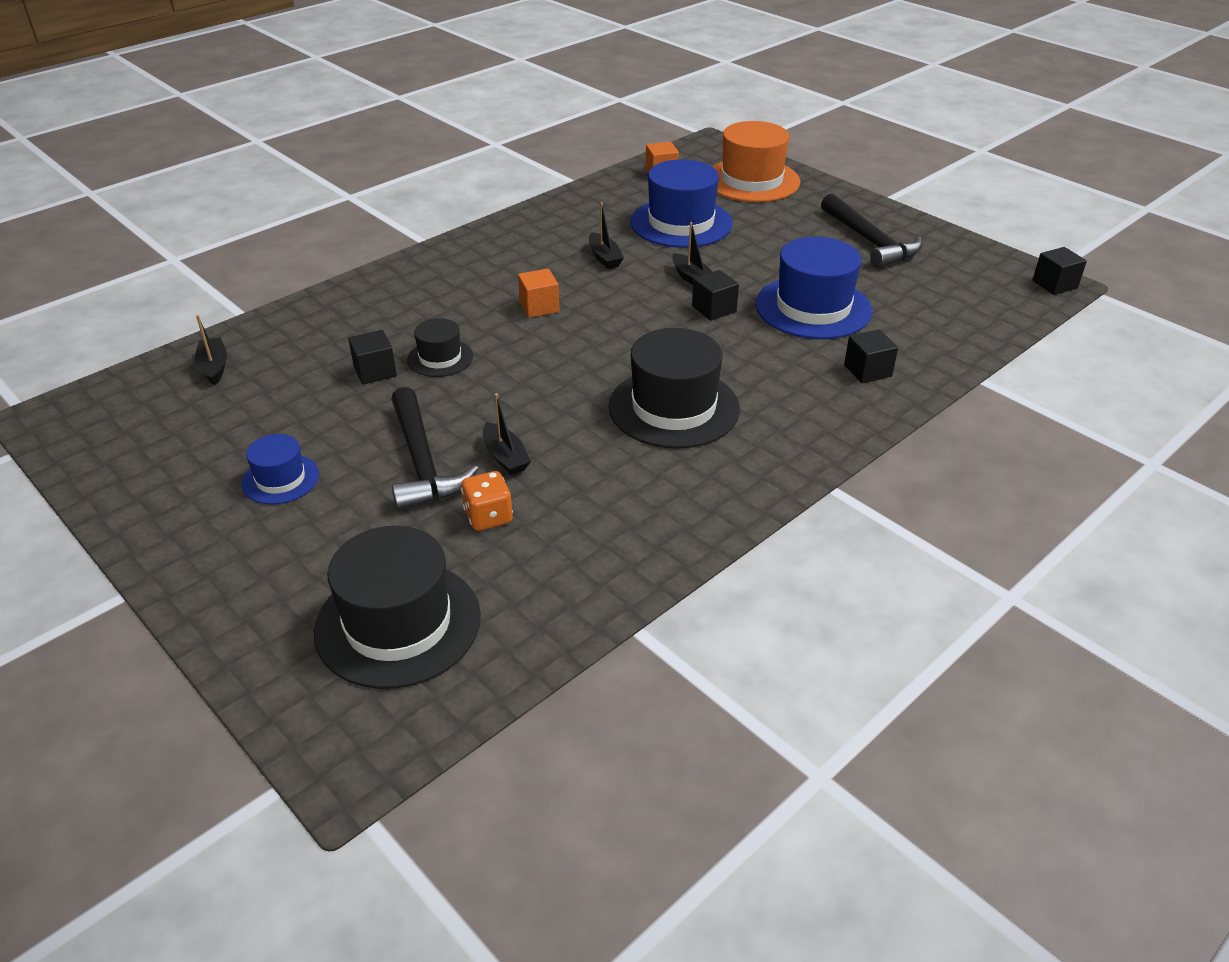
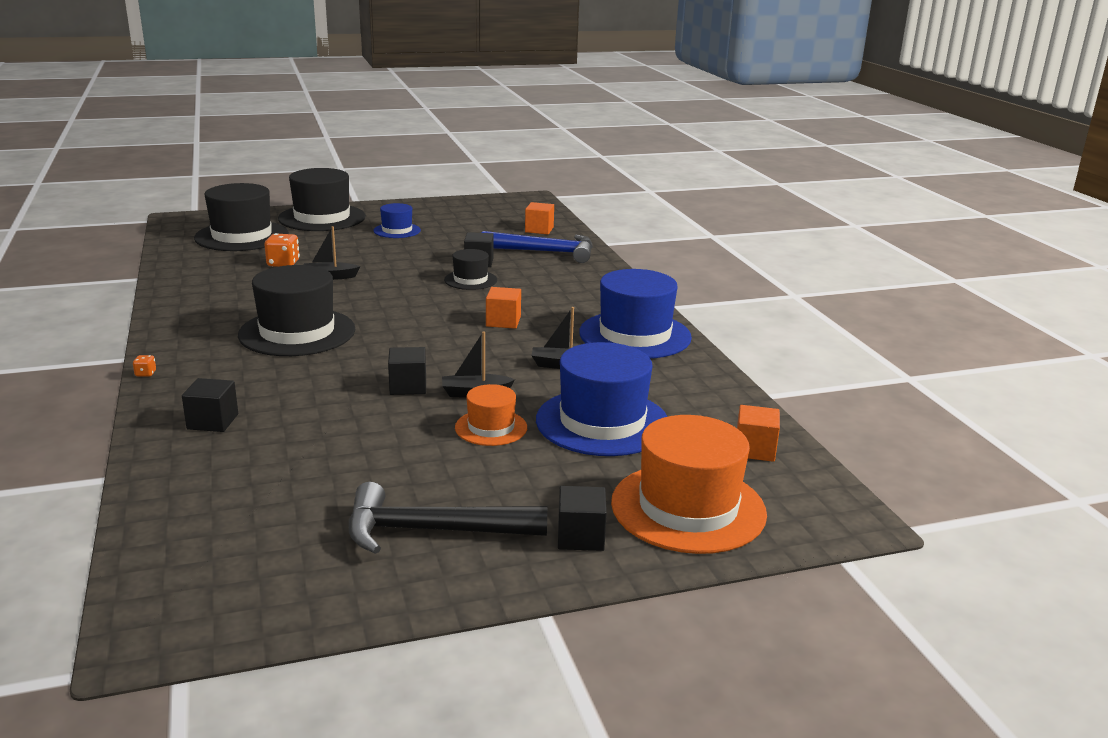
camera: 115 degrees right, 15 degrees down
(214, 367) = (539, 229): black boat -> orange cube
(251, 583) = (322, 218): none -> black hat
(307, 339) = (545, 252): none -> blue hammer
(422, 463) = (359, 258): black hammer -> none
(735, 258) = (491, 427): none -> orange hat
(813, 308) = (344, 434): blue hat -> blue hat (635, 335)
(846, 450) = (145, 374): none -> orange dice
(1054, 284) = (149, 637): black cube -> black cube (580, 537)

